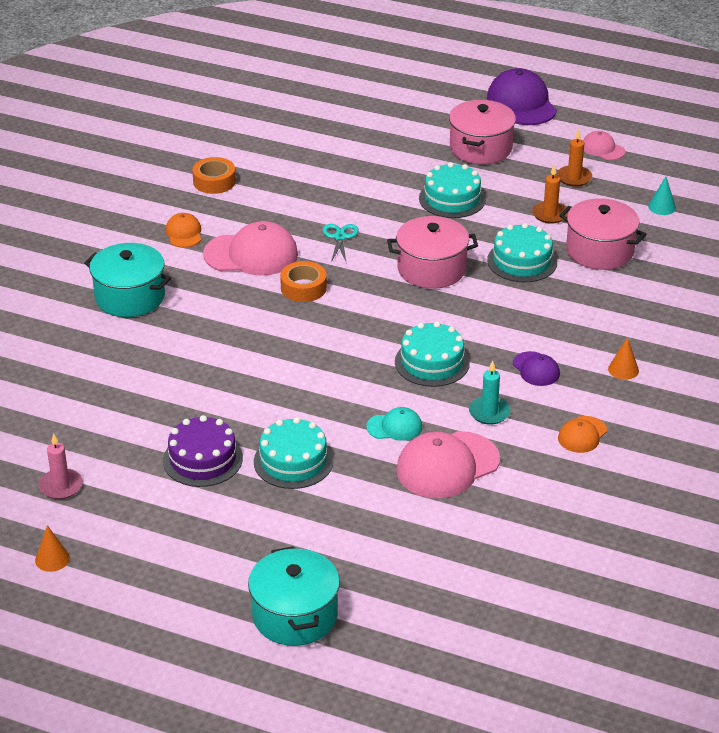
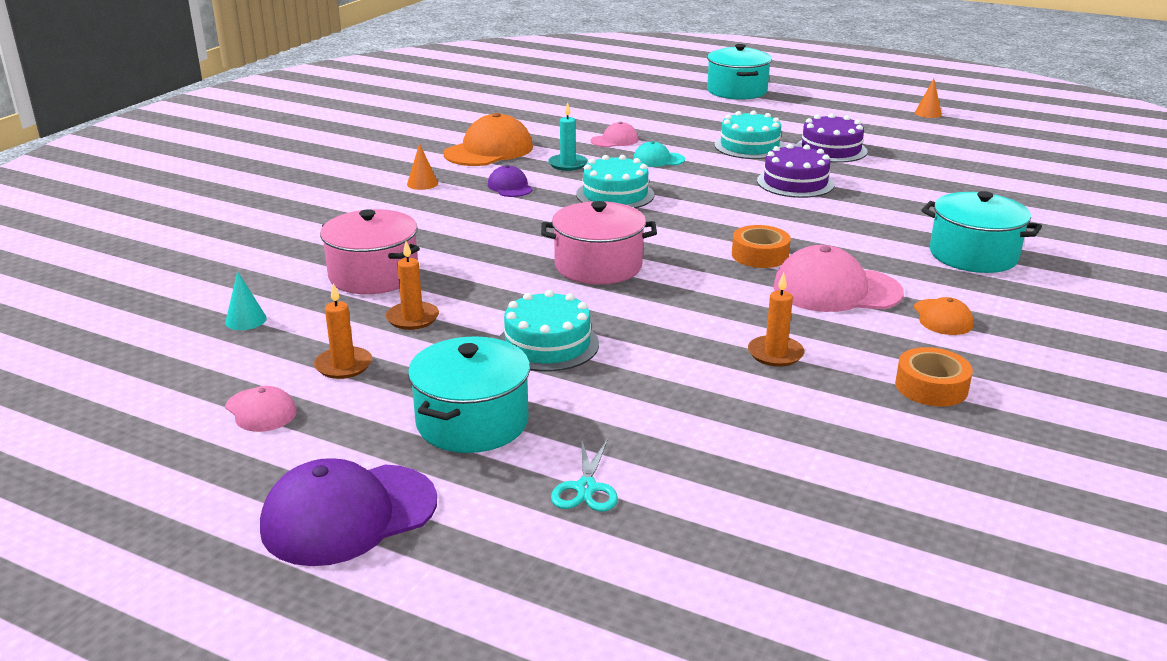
camera: 175 degrees left, 10 degrees down
(61, 486) = (948, 141): pink candle -> none
(255, 392) = (795, 183): none -> purple cake
(305, 199) = (775, 354): none -> orange candle
(340, 237) = (717, 304): turquoise scissors -> turquoise scissors (586, 488)
(447, 465) = (615, 140): pink cap -> pink cap, size x0.53
(480, 148) = (472, 422): pink pot -> turquoise pot
(521, 103) = (348, 514): purple cap -> purple cap turned 75 degrees clockwise
(522, 261) = (480, 269): turquoise cake -> none
(582, 435) = (489, 150): orange cap -> orange cap, size x1.90

